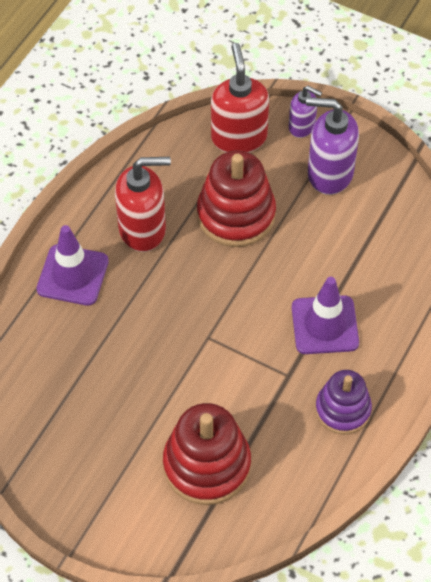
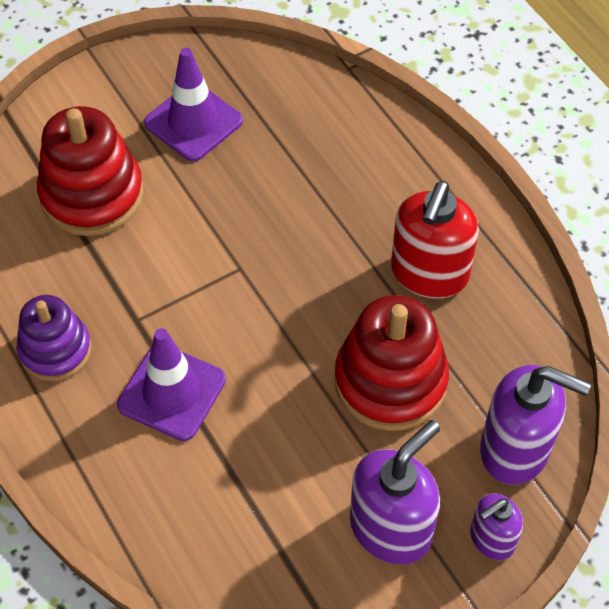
camera: 120 degrees right, 0 degrees up
(73, 275) = (406, 180): purple traffic cone -> purple traffic cone (193, 122)
(239, 137) = (515, 449): red soap dispenser -> purple soap dispenser

